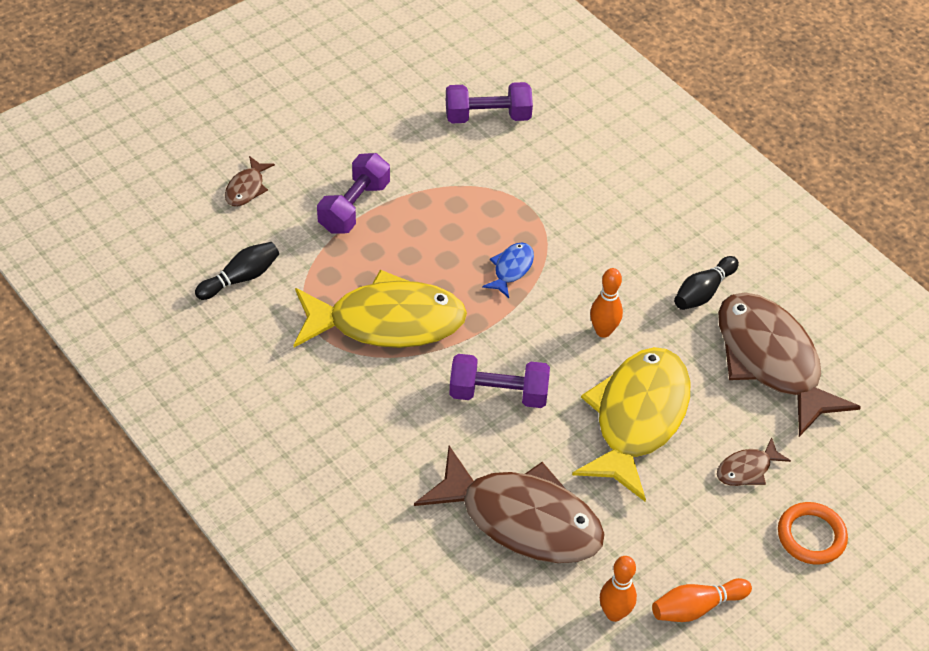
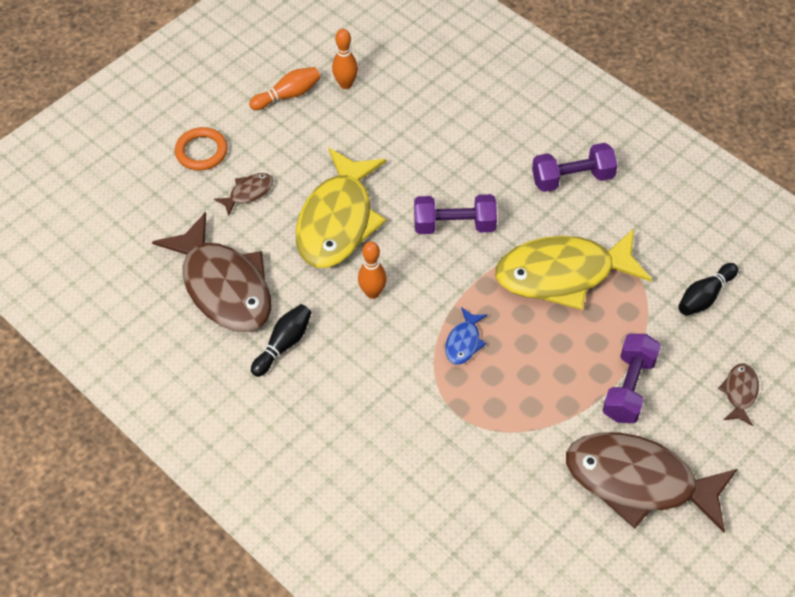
camera: 175 degrees right, 5 degrees up
(488, 116) = (522, 525): purple dumbbell -> purple dumbbell (572, 178)
(522, 519) = (419, 135): brown fish -> brown fish (639, 481)

